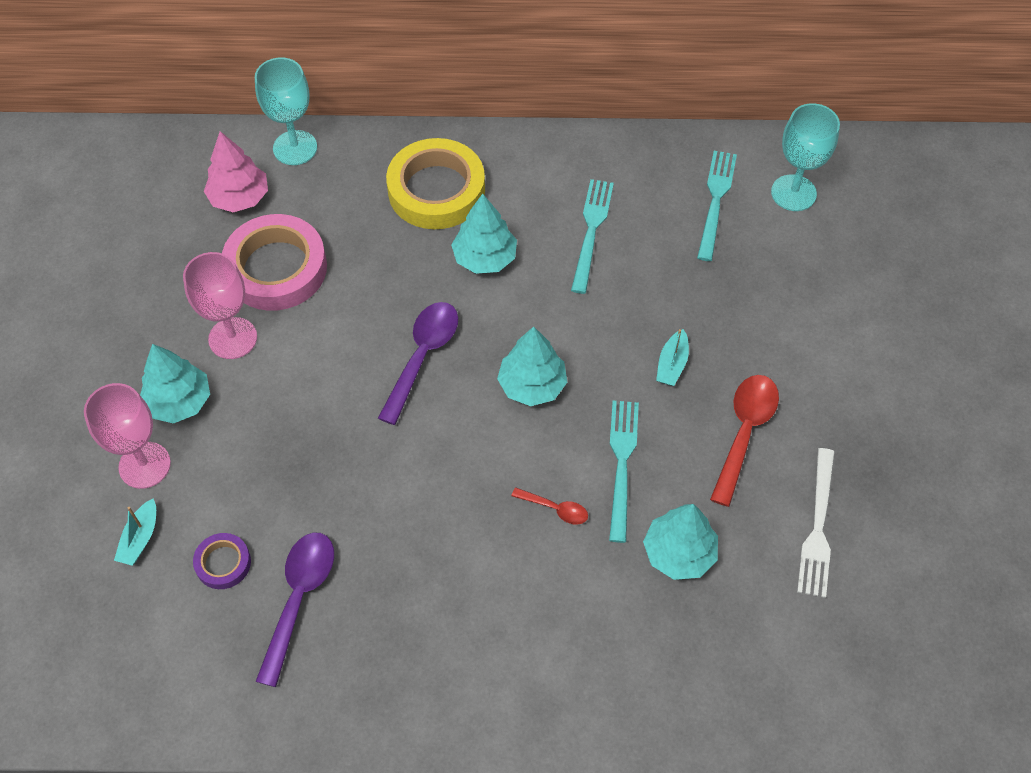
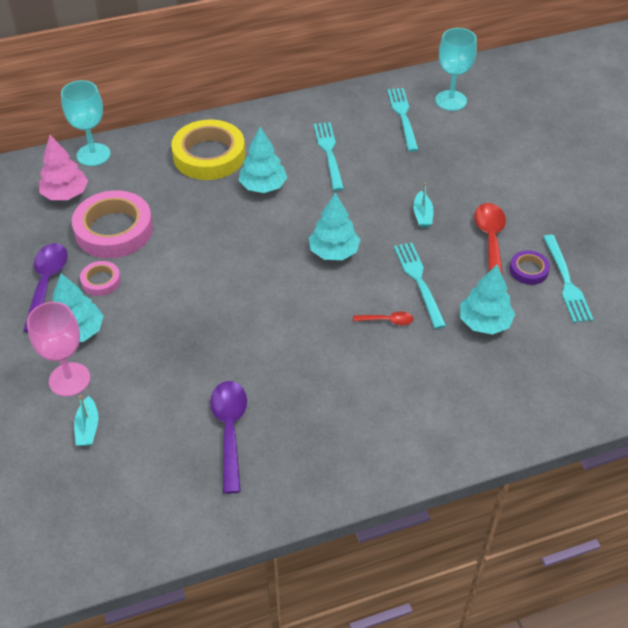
camera: 20 degrees left, 10 degrees down
(223, 563) = (161, 425): purple tape -> purple tape (528, 270)
(233, 338) = (101, 281): pink goblet -> pink tape
(422, 356) = (248, 255): purple spoon -> purple spoon (47, 283)
(817, 527) = (566, 282): white fork -> turquoise fork

